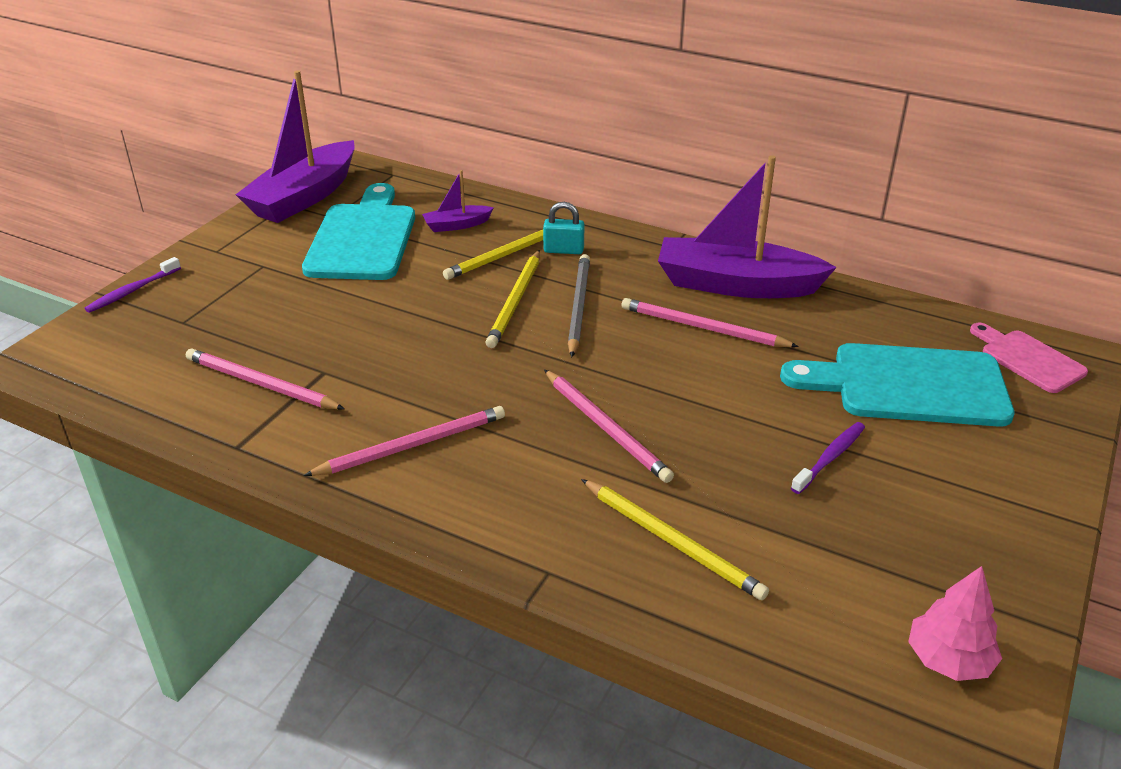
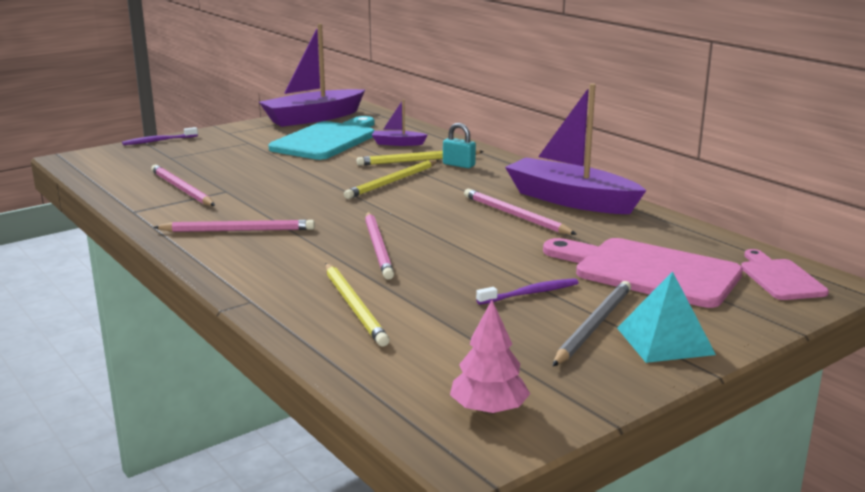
camera: 25 degrees right, 15 degrees down
(578, 306) = (434, 191): grey pencil -> grey pencil (593, 326)
(909, 386) = (648, 272): turquoise cutting board -> pink cutting board
(1011, 491) = (665, 341): none -> turquoise pyramid

